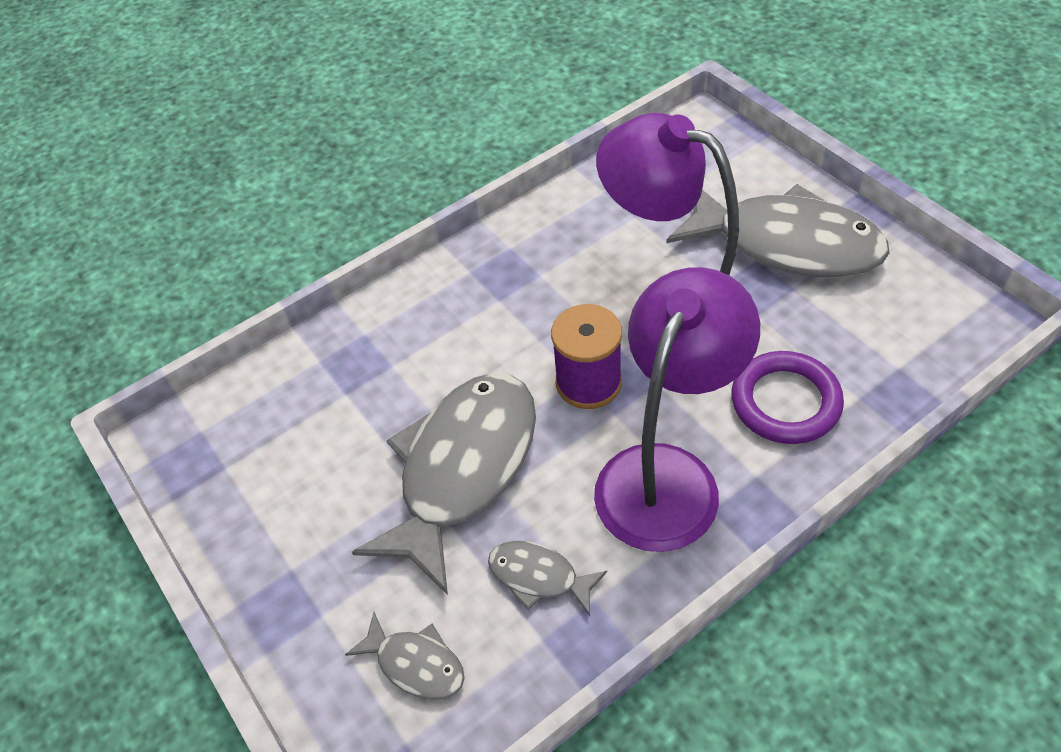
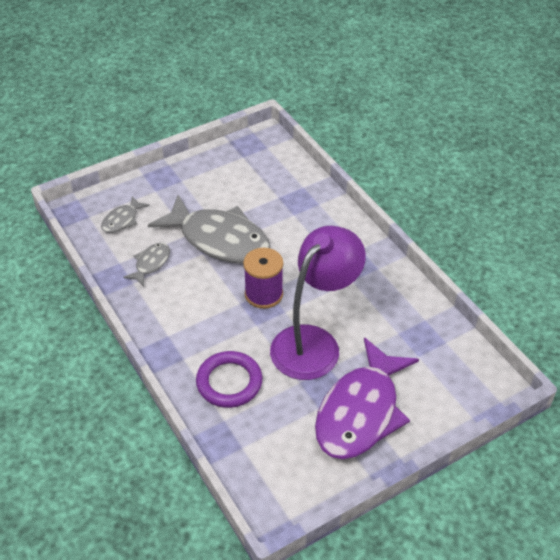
camera: 90 degrees right, 5 degrees down
(667, 474) = (194, 320): purple lamp -> none
(786, 243) = (361, 411): grey fish -> purple fish

